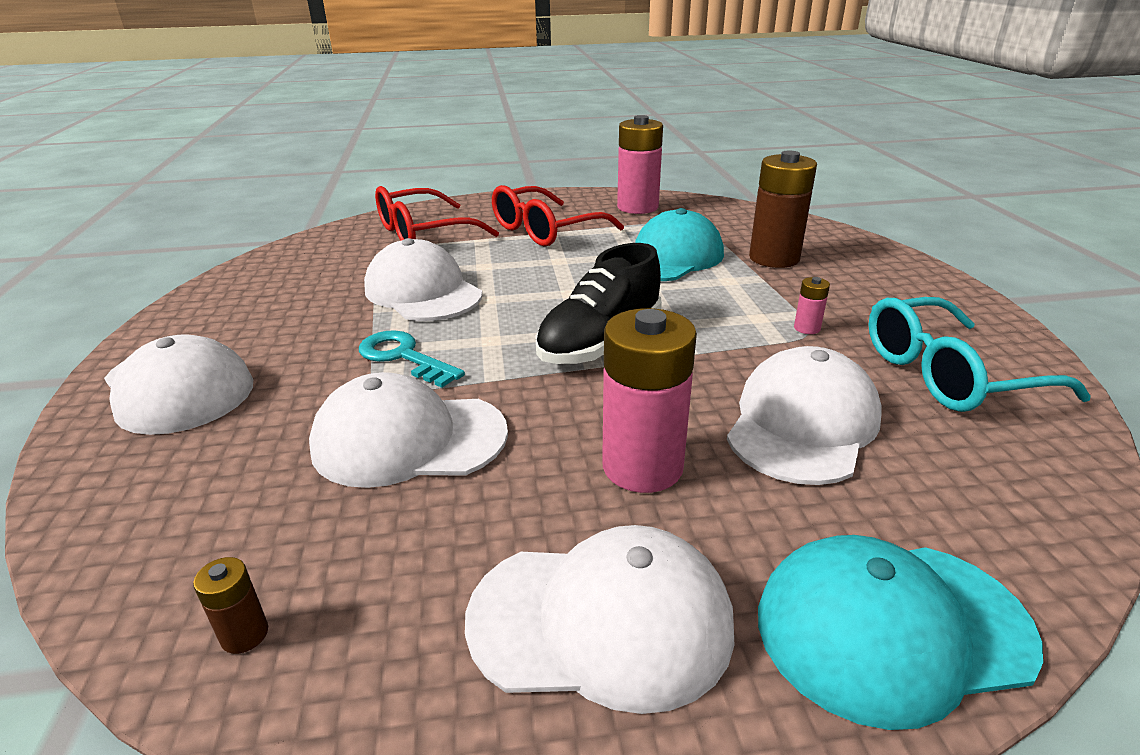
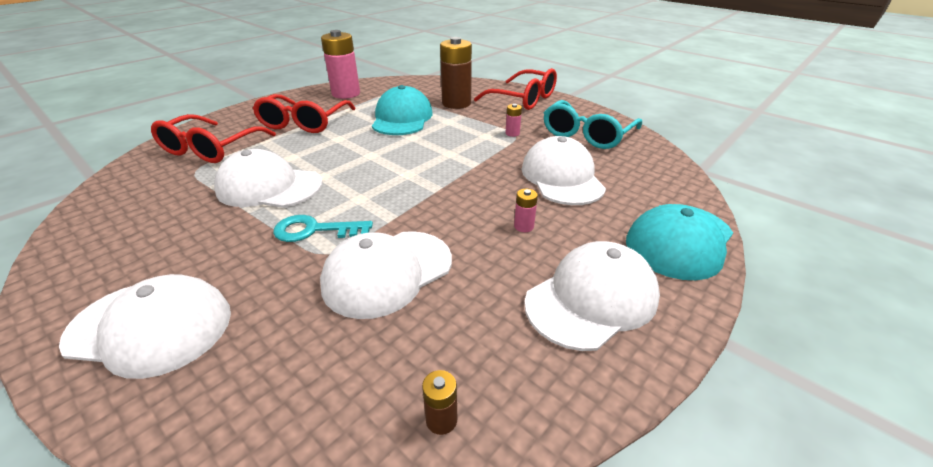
camera: 40 degrees left, 5 degrees up
(600, 342) = (424, 176): black shoe -> none
(642, 466) = (523, 226): pink battery -> pink battery, size x0.43
(899, 282) = (523, 99): none -> red glasses

